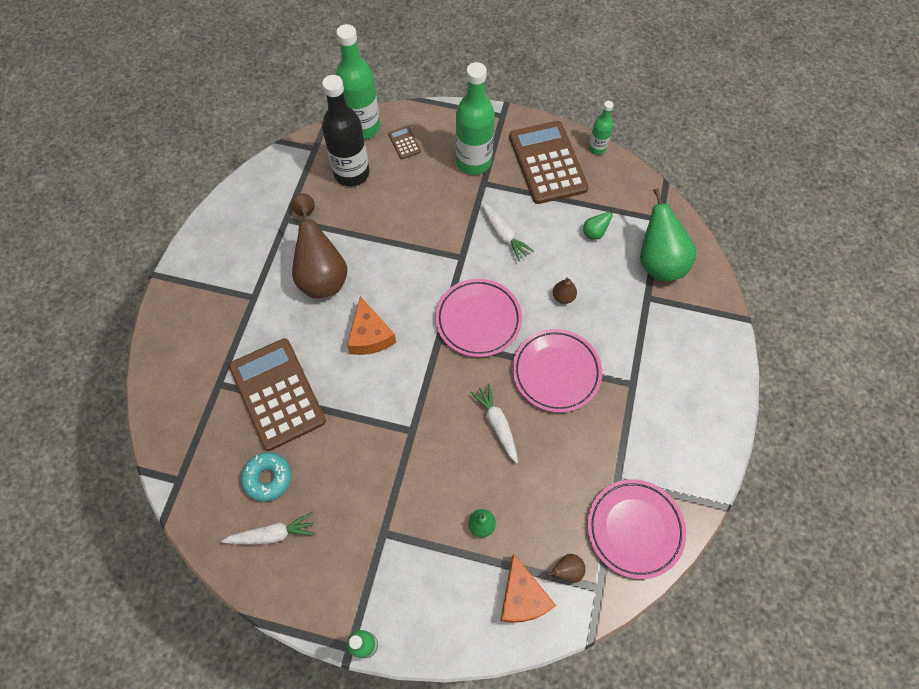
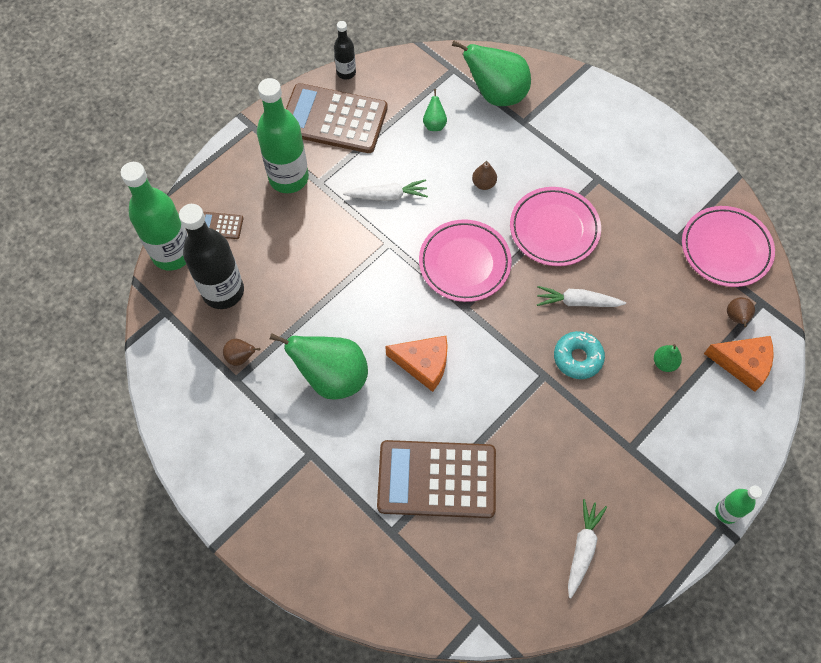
camera: 60 degrees left, 0 degrees up
(268, 478) = (523, 528): turquoise donut -> turquoise donut (577, 358)
(323, 279) = (332, 377): brown pear -> green pear
(597, 148) = (346, 72): green bottle -> black bottle

